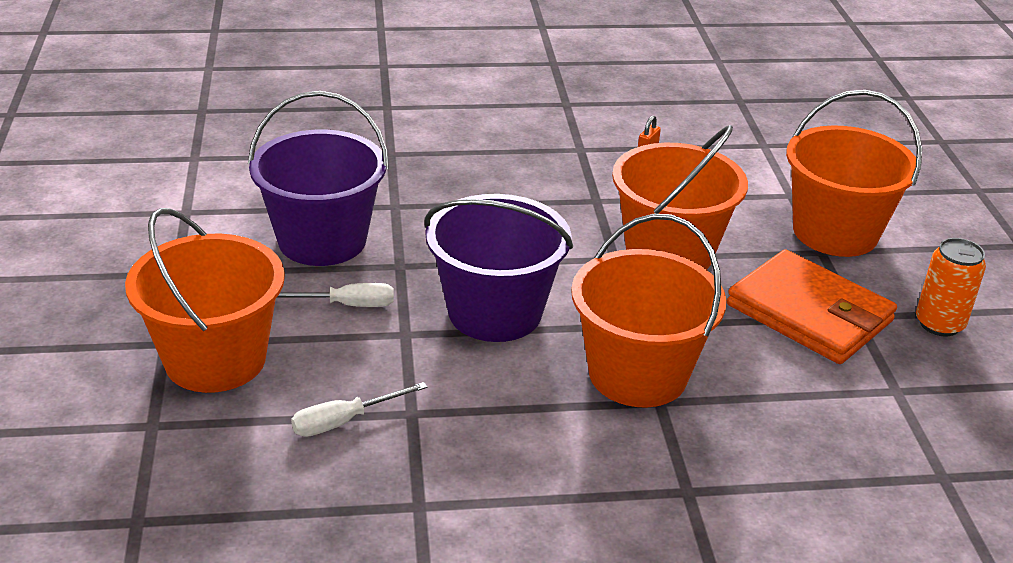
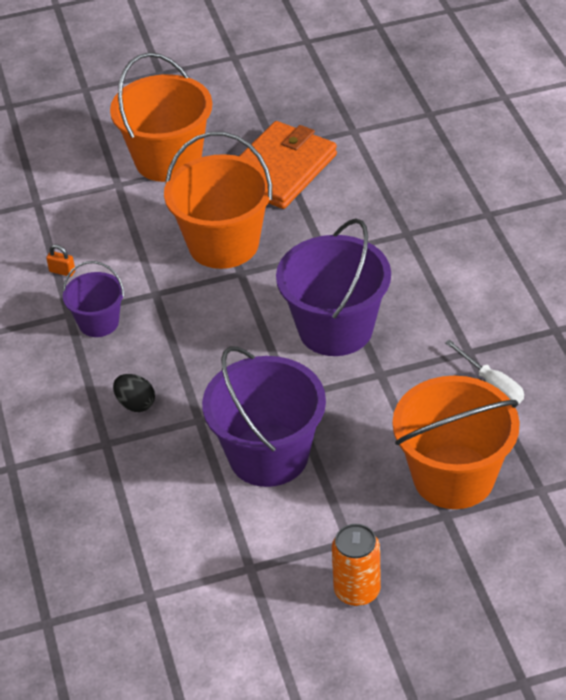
camera: 95 degrees left, 10 degrees up
(346, 305) = (356, 417): white screwdriver -> none
(435, 173) = (135, 404): none -> black egg
(562, 164) = (98, 322): none -> purple bucket
(637, 374) = (381, 246): orange bucket -> none
(939, 324) = (272, 112): orange can -> orange can (357, 590)

